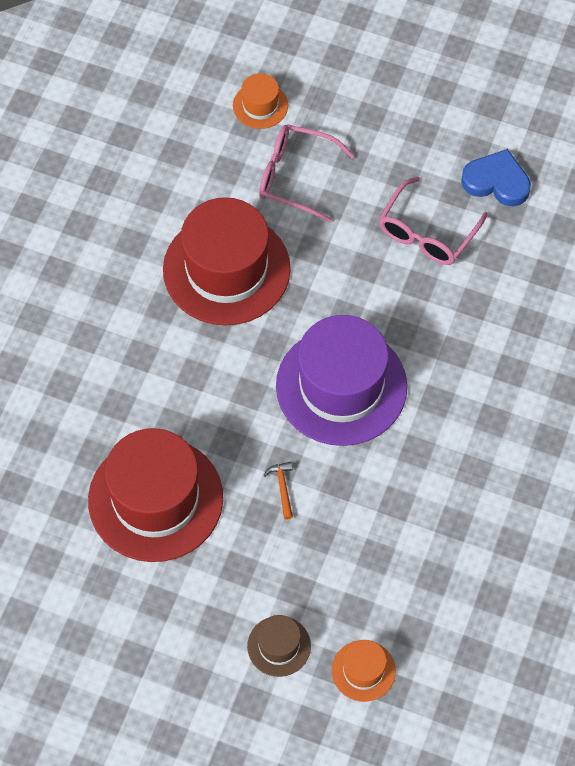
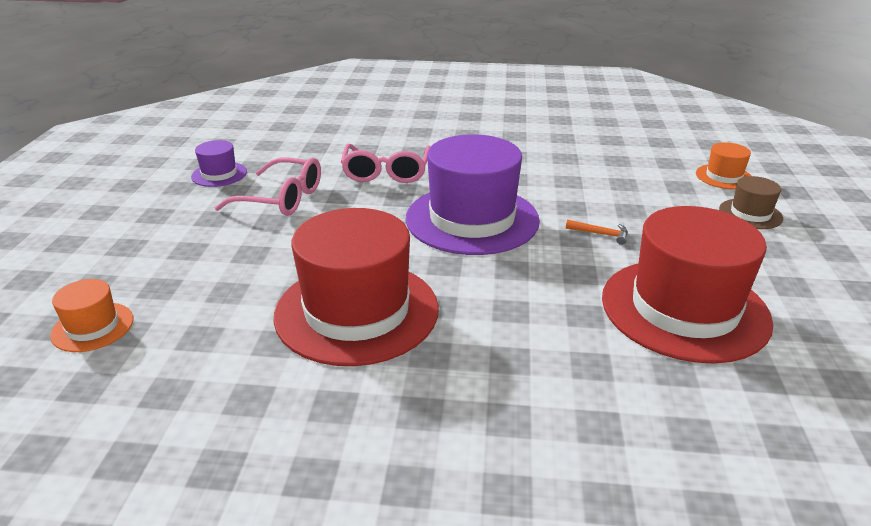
camera: 105 degrees left, 30 degrees down
(282, 487) = (601, 234): orange hammer -> orange hammer turned 135 degrees counterclockwise
(295, 177) = (212, 282): pink glasses -> pink glasses (386, 172)
(496, 181) = (219, 174): blue heart -> purple hat

